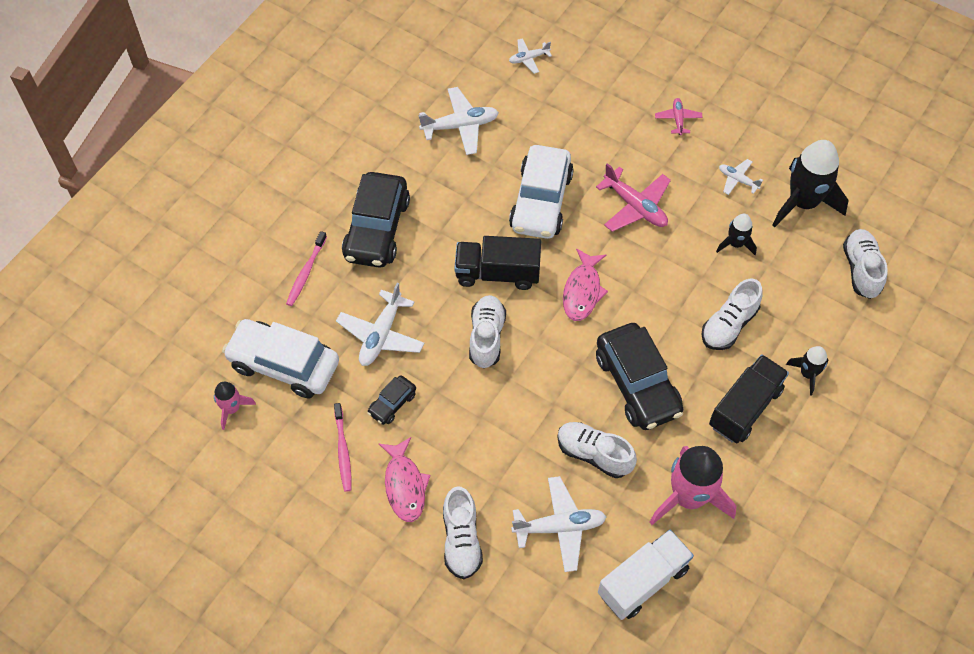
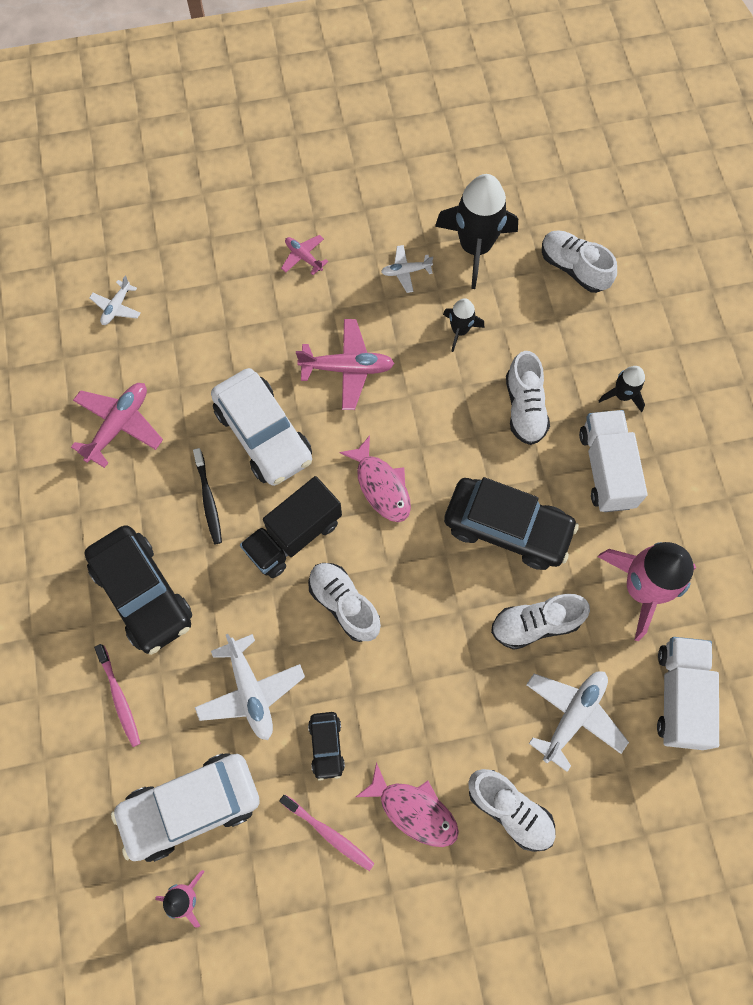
camera: 45 degrees left, 10 degrees up
(460, 126) = (119, 425): white plane -> pink plane
(468, 210) = (208, 500): none -> black toothbrush
(745, 408) = (606, 469): black truck -> white truck

